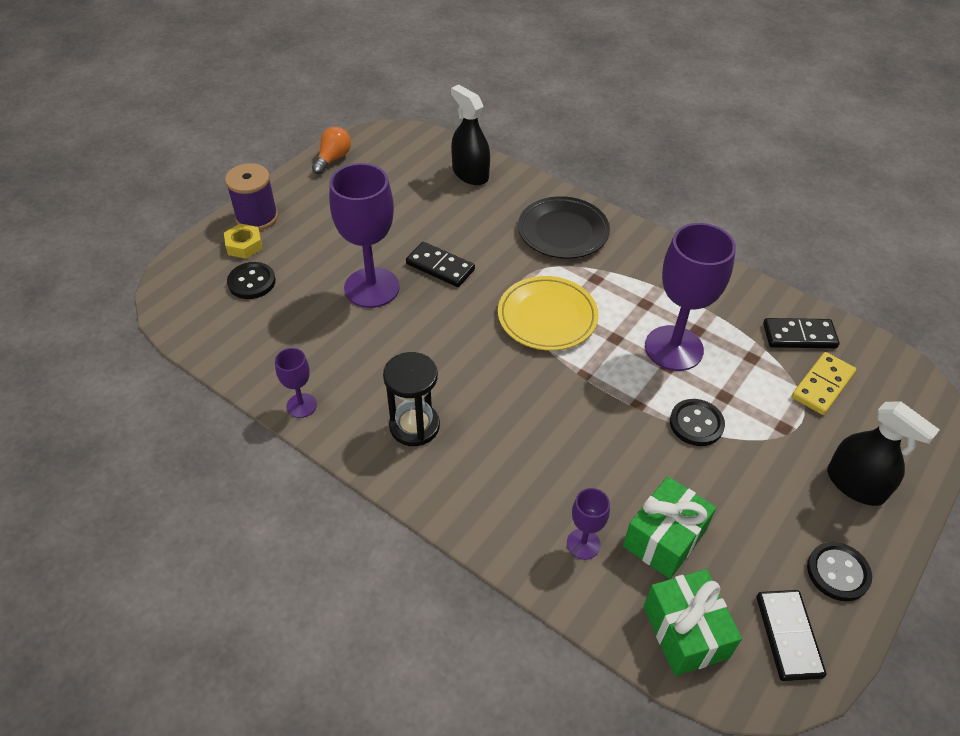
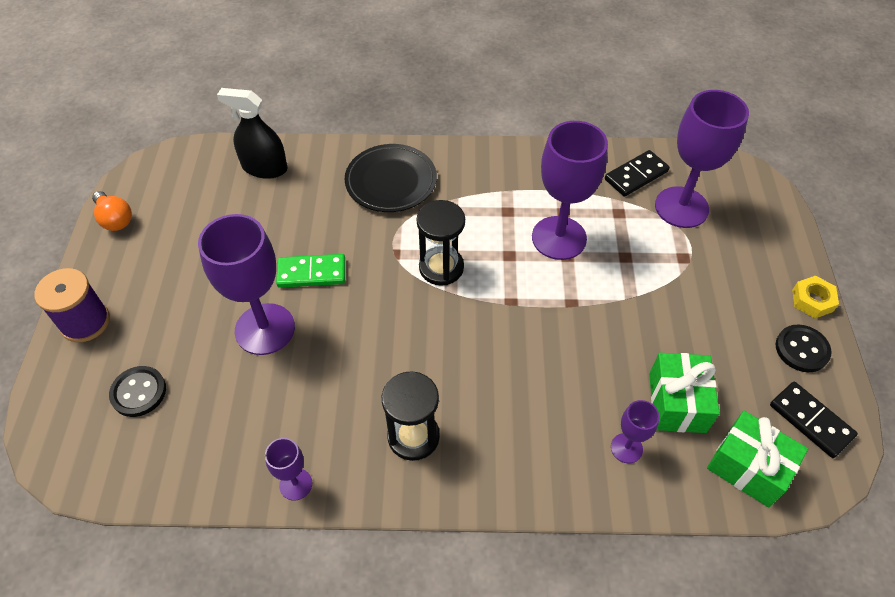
camera: 35 degrees left, 5 degrees up
(244, 245) = (97, 359): yellow nut -> yellow nut (812, 300)
(333, 159) = (115, 219): orange light bulb -> orange light bulb turned 150 degrees clockwise
(440, 267) = (311, 273): black domino -> green domino
(547, 317) = (441, 267): yellow plate -> black hourglass
(696, 424) = (624, 292): black button -> none
(822, 385) = (681, 207): yellow domino -> purple goblet
(855, 484) = (760, 273): black spray bottle -> none

